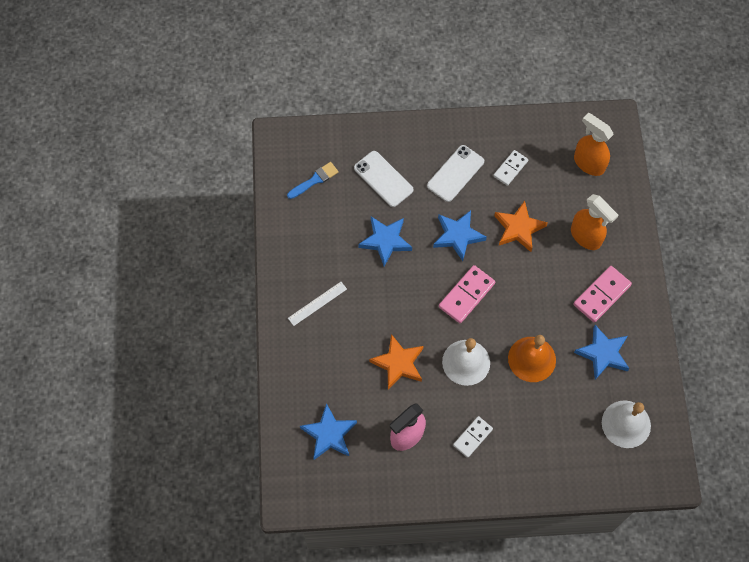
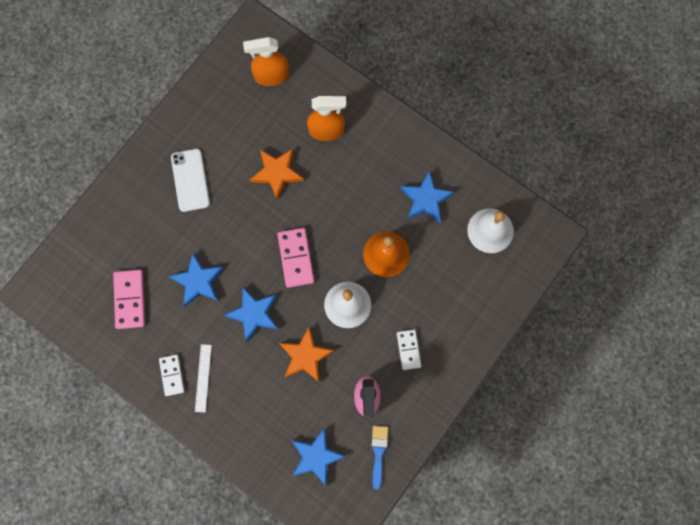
camera: 50 degrees left, 10 degrees up
(315, 180) = (97, 293): blue brush -> blue brush (378, 452)
(383, 179) = (144, 238): white phone -> none
(458, 236) = (242, 223): blue star -> blue star (254, 314)
(510, 168) = (223, 136): white domino -> white domino (172, 375)
(602, 295) = (381, 160): pink domino -> pink domino (130, 299)

